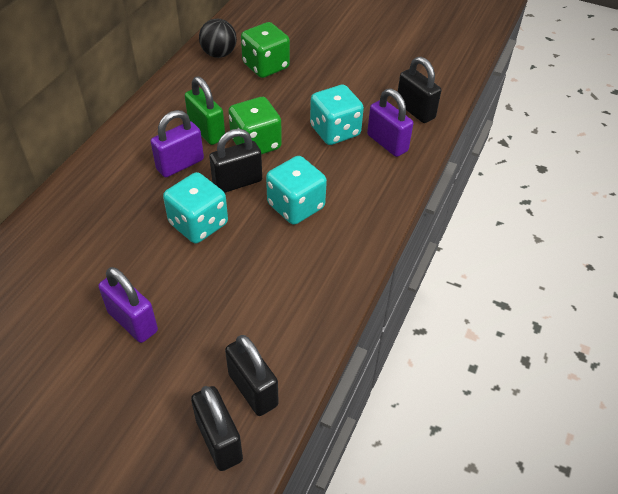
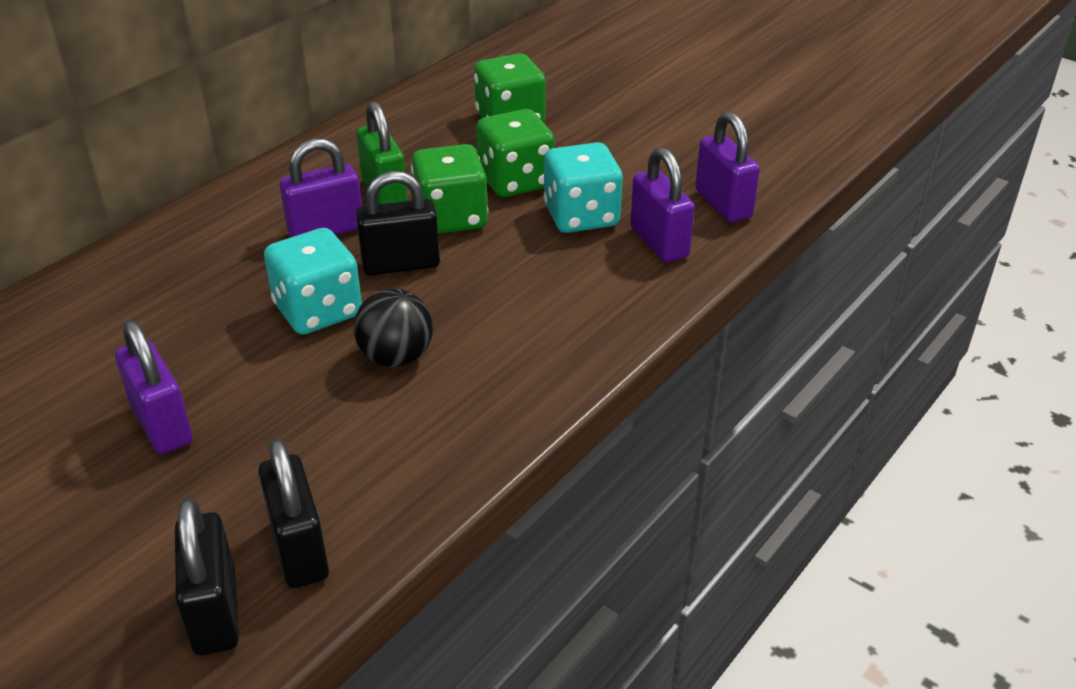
camera: 15 degrees right, 10 degrees down
(219, 54) = (446, 98): black ball -> black ball (396, 357)
(285, 111) = (515, 181): none -> green dice
(296, 206) = (477, 308): turquoise dice -> none
(415, 110) = (723, 204): black padlock -> purple padlock

